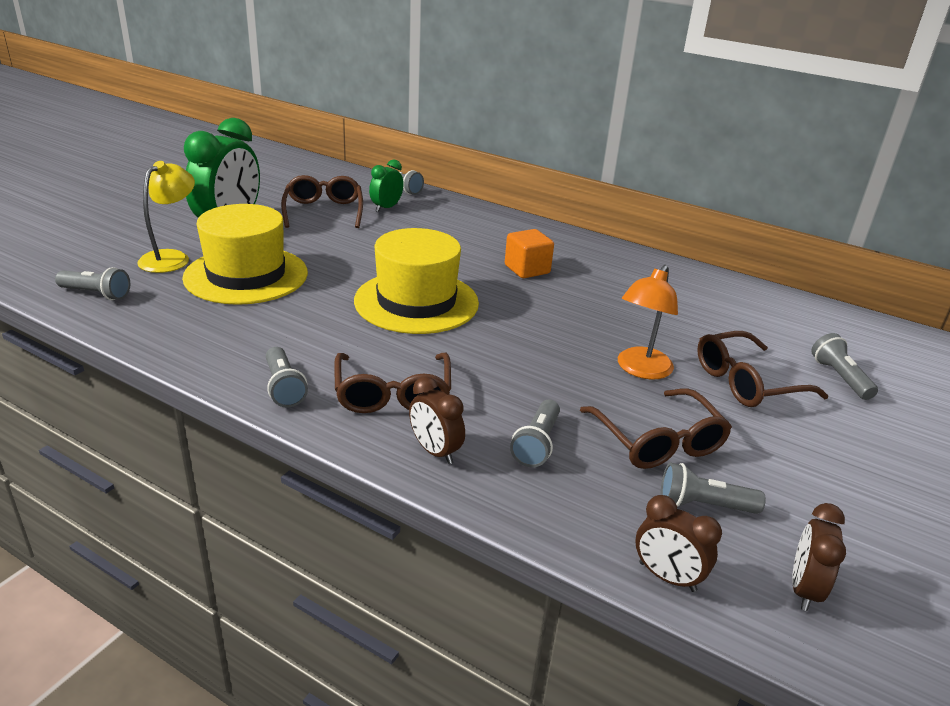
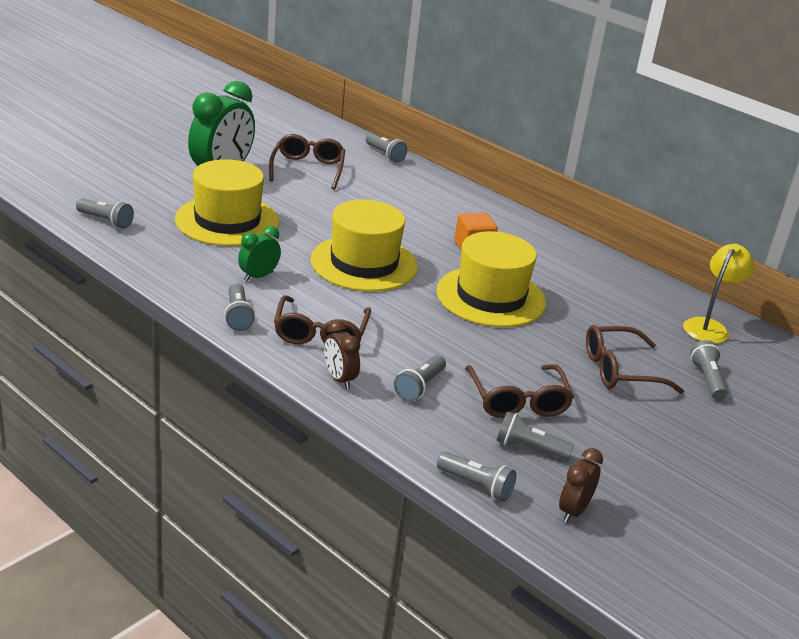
camera: 10 degrees right, 0 degrees up
(171, 258) = (168, 197): yellow lamp -> yellow lamp (709, 327)
(386, 208) = (366, 172): green clock -> green clock (258, 276)
(569, 319) = (490, 297): none -> yellow hat
(640, 370) = (532, 346): orange lamp -> none
(667, 577) = (476, 485): brown clock -> grey flashlight

